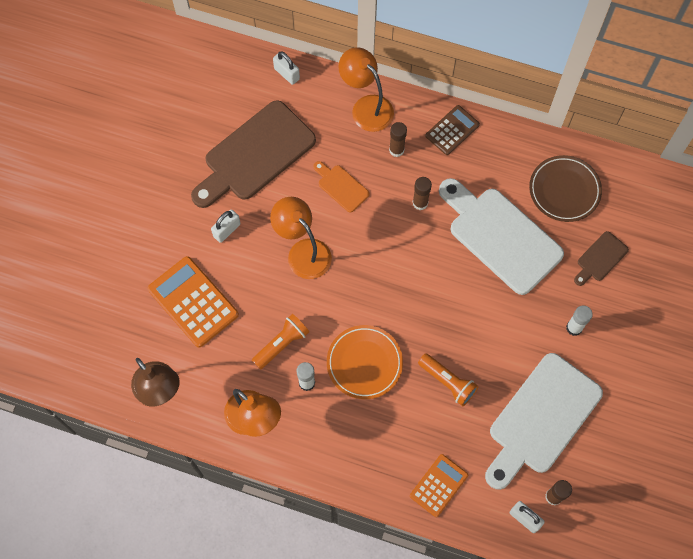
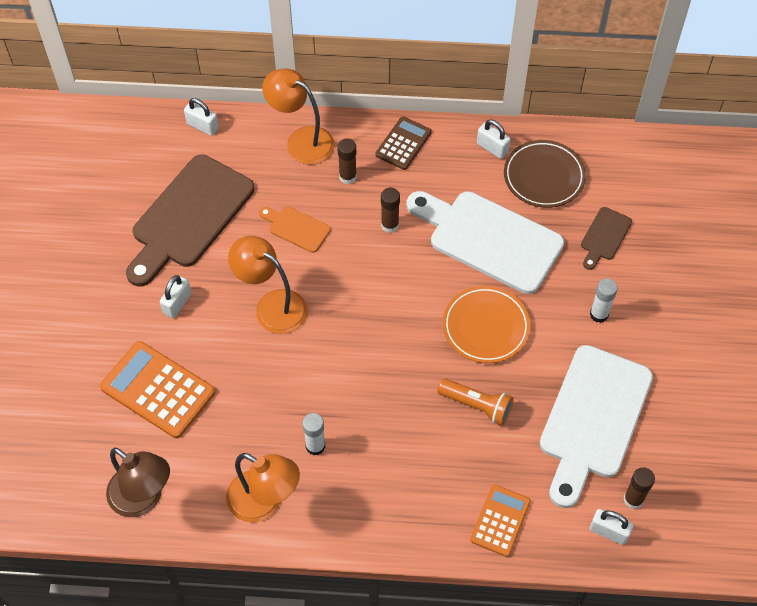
camera: 15 degrees left, 10 degrees down
(281, 344) = (274, 411): orange flashlight -> none
(364, 363) = (376, 408): orange plate -> orange plate (486, 327)
(527, 153) = (492, 148): none -> white padlock

